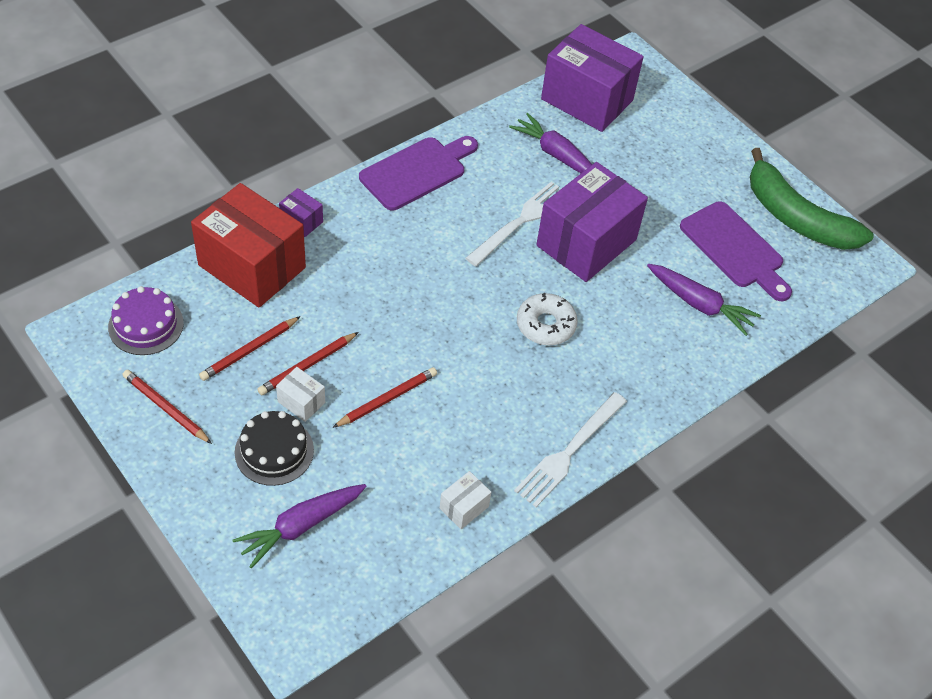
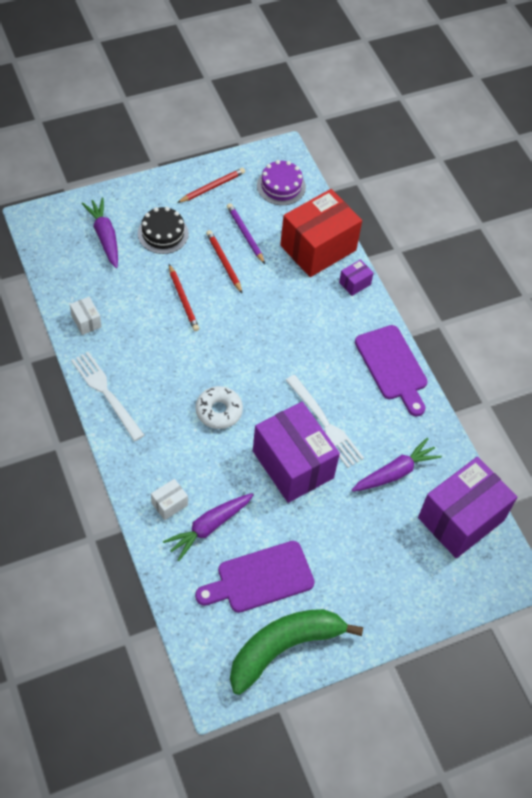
camera: 105 degrees right, 5 degrees up
(249, 350) = (245, 234): red pencil -> purple pencil
(301, 402) = (195, 254): white box -> white box (169, 504)

